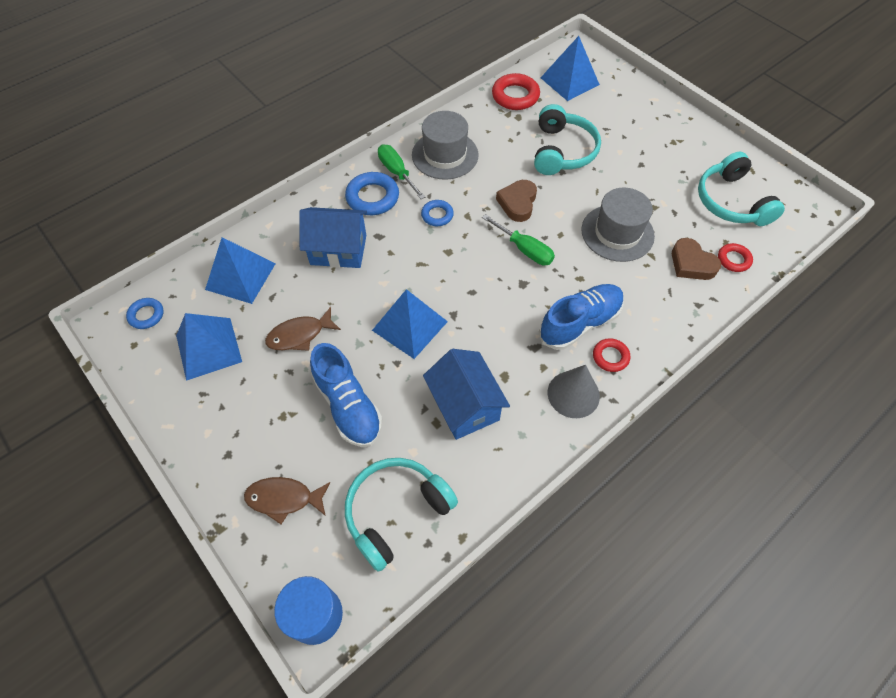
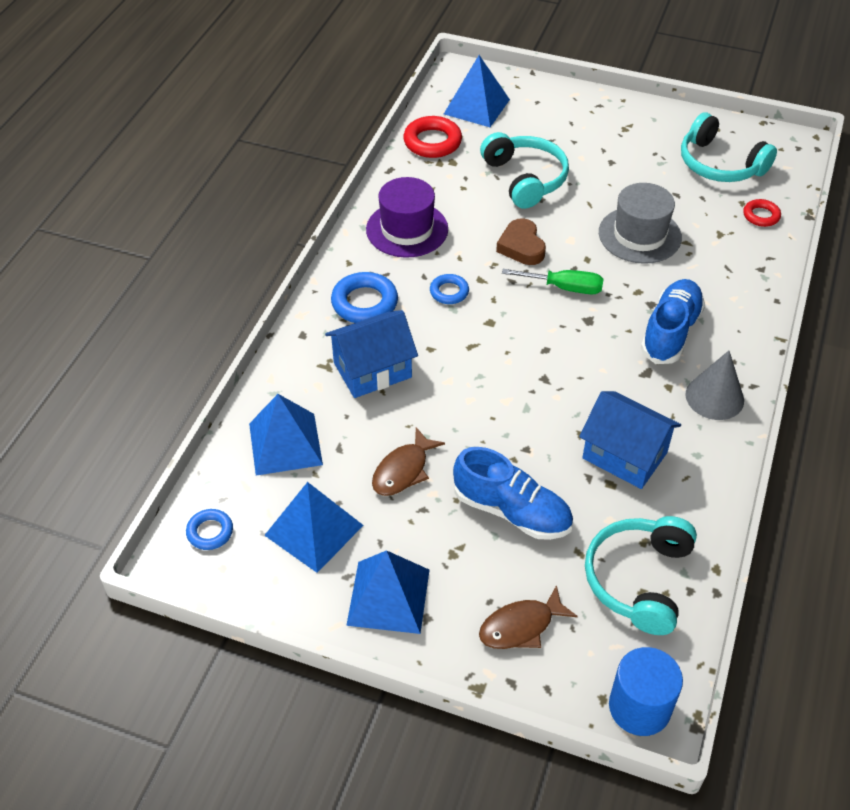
camera: 30 degrees left, 10 degrees down
(397, 172) = (370, 267): green screwdriver -> none
(409, 326) = (510, 409): blue pyramid -> blue pyramid (388, 597)
(445, 155) = (407, 229): grey hat -> purple hat
(610, 357) = (721, 349): red ring -> none
(691, 264) = (727, 235): brown heart -> none

